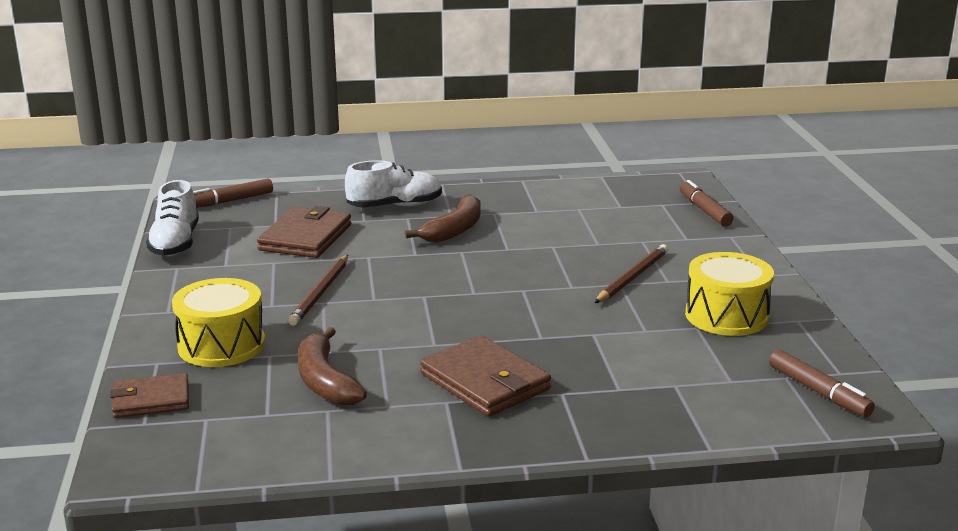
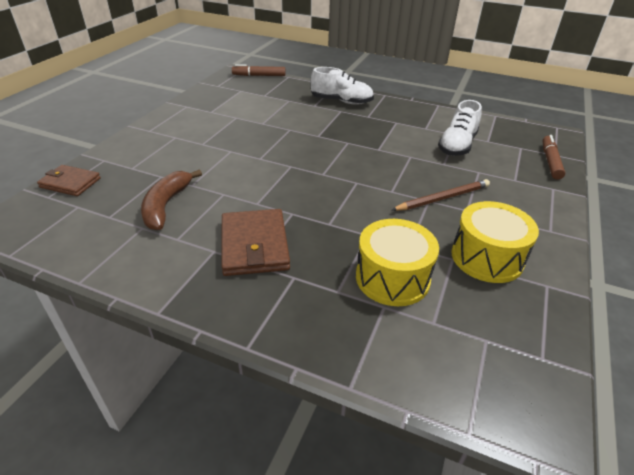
camera: 30 degrees right, 15 degrees up
(175, 243) = (203, 92): white shoe -> white shoe (457, 145)
(221, 345) = (146, 160): yellow drum -> yellow drum (392, 278)
(305, 237) = (270, 107): brown wallet -> none
(320, 293) = (236, 144): brown pencil -> none
(454, 230) = (359, 126): brown banana -> none
(818, 392) = (504, 371): brown marker -> none

